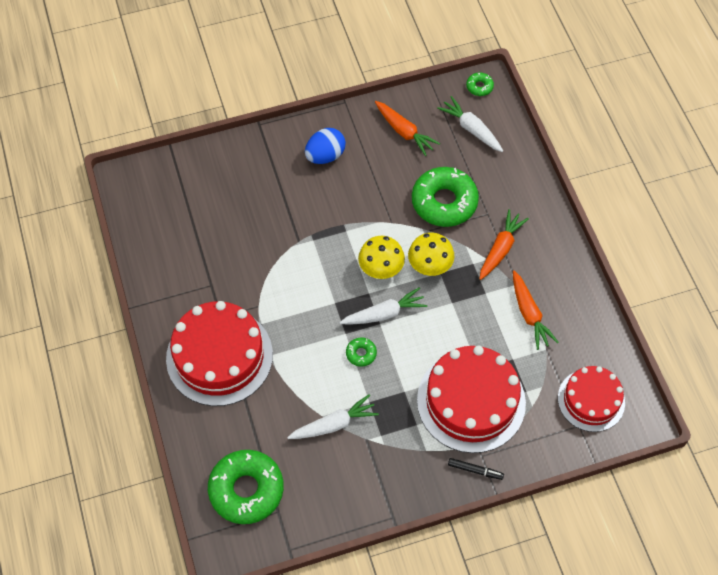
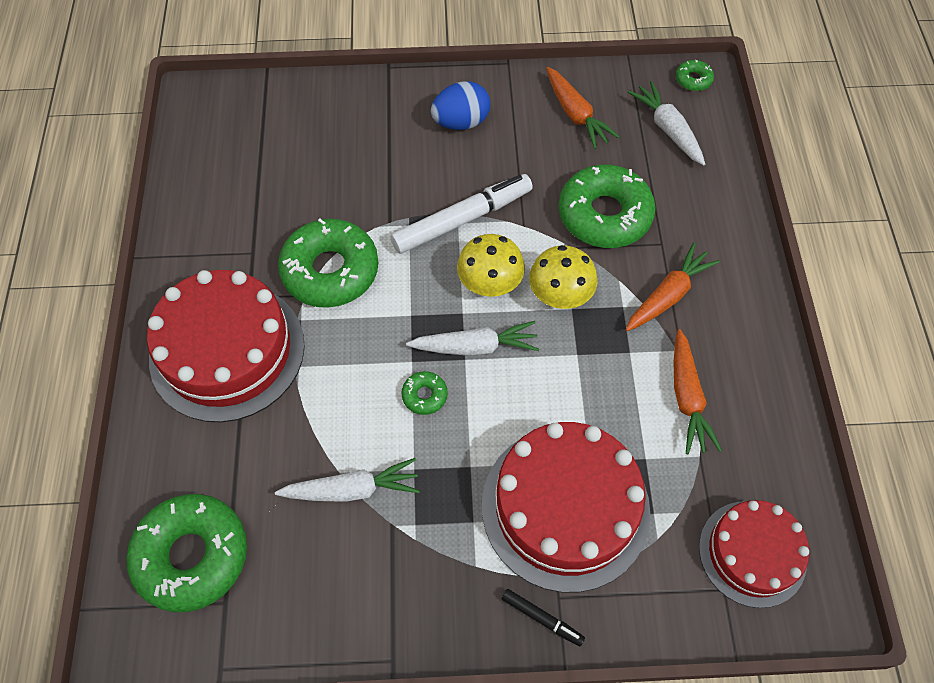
camera: 15 degrees right, 0 degrees up
(270, 285) = (330, 271): none -> green donut
(348, 228) = (462, 220): none -> white marker

